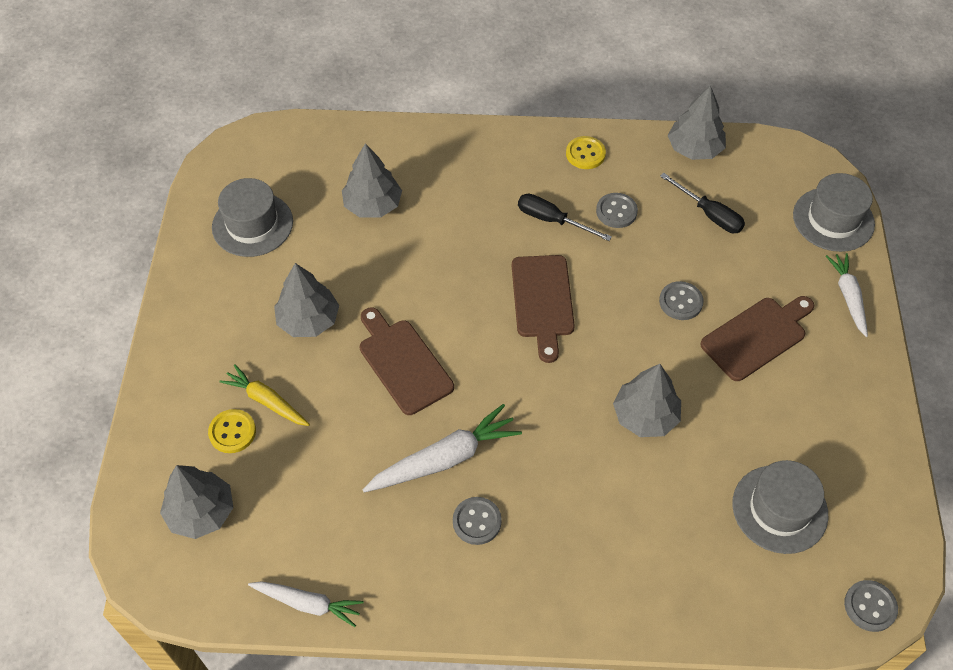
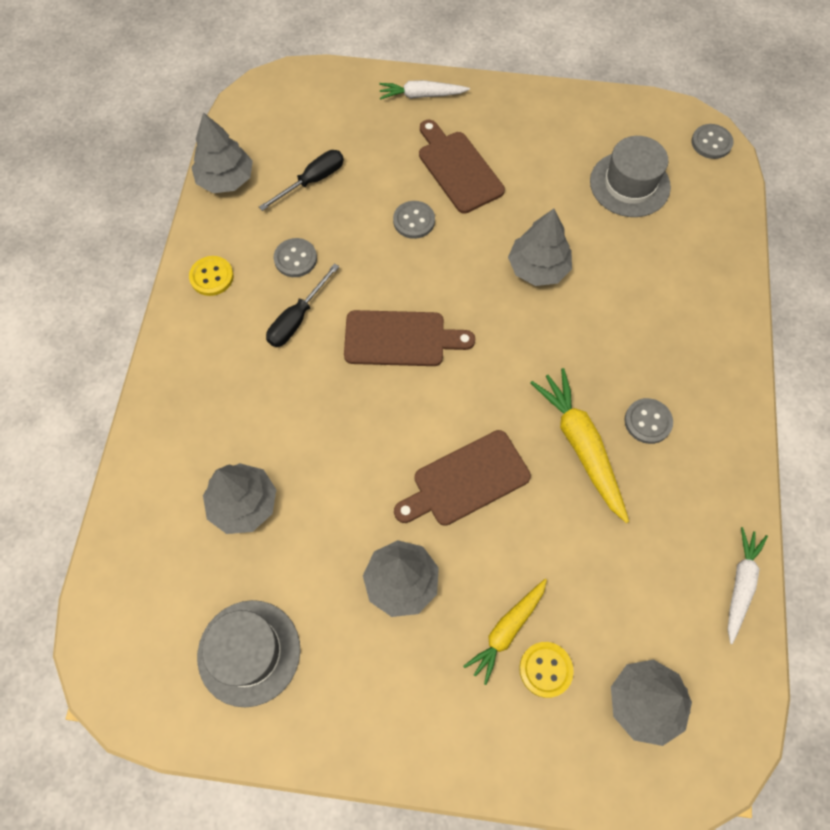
camera: 85 degrees left, 10 degrees up
(445, 459) = (581, 446): white carrot -> yellow carrot
(833, 219) = (334, 88): grey hat -> none

